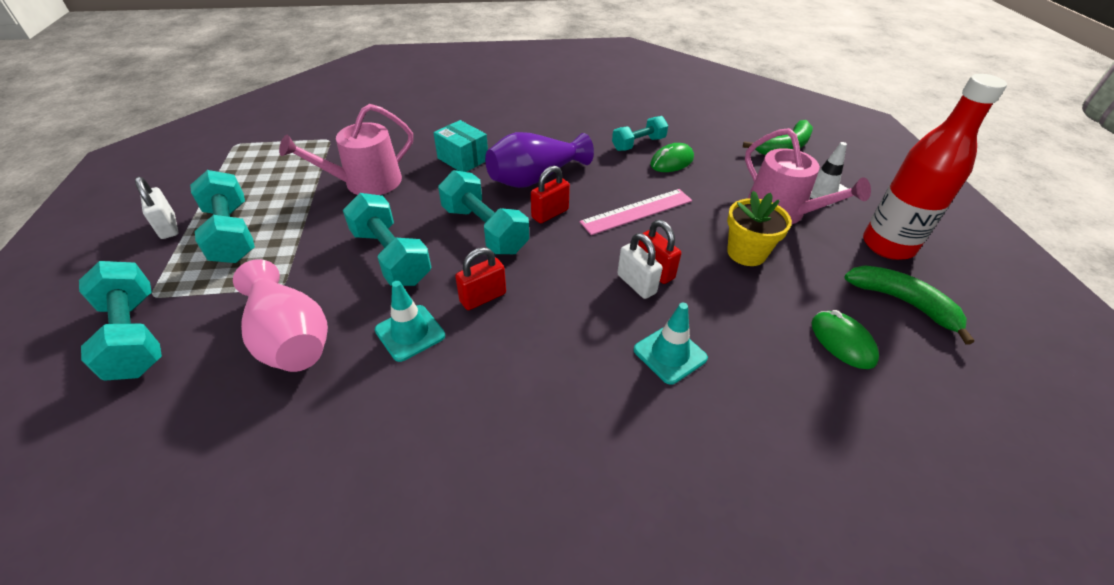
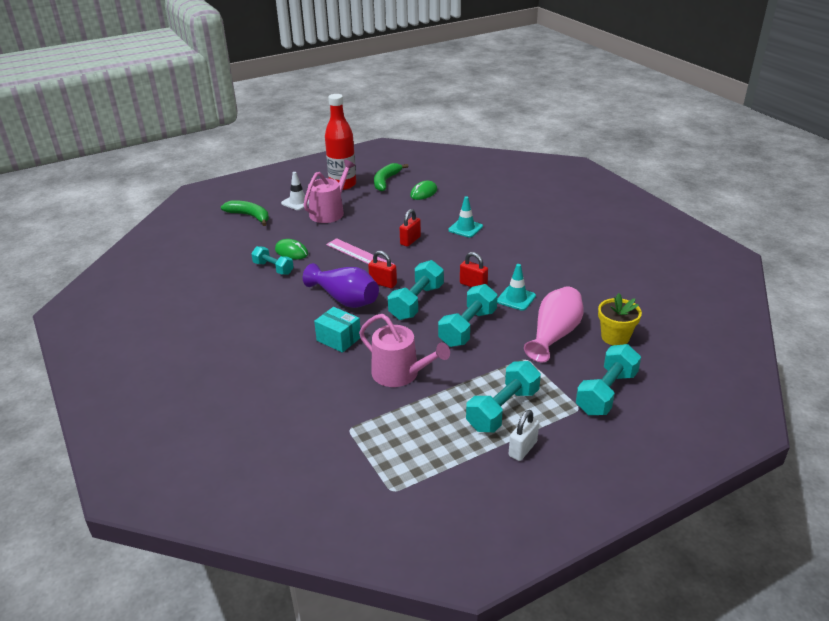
camera: 110 degrees left, 10 degrees down
(463, 159) = (338, 339): turquoise box -> turquoise box turned 75 degrees counterclockwise
(636, 284) = (425, 244): white padlock -> none
(746, 253) = (376, 218): yellow flower pot -> yellow flower pot (615, 337)

